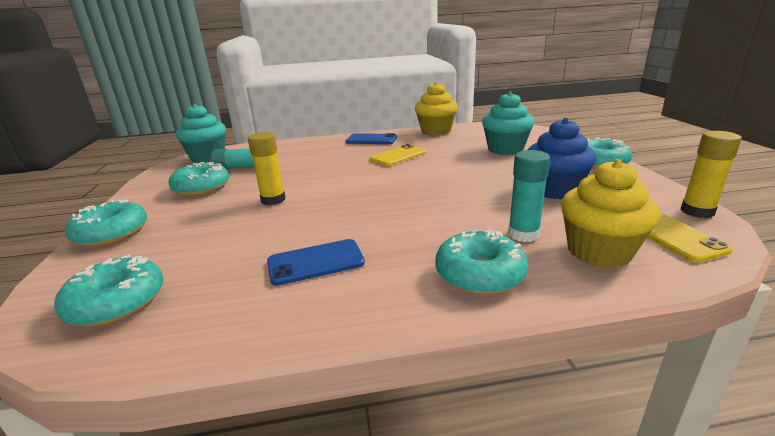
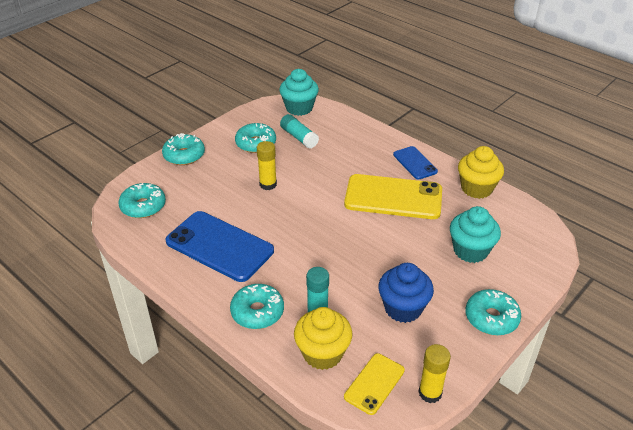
camera: 50 degrees right, 15 degrees up
(315, 262) = (219, 246): blue phone -> blue phone, size x1.88
(398, 156) = (393, 197): yellow phone -> yellow phone, size x1.88

